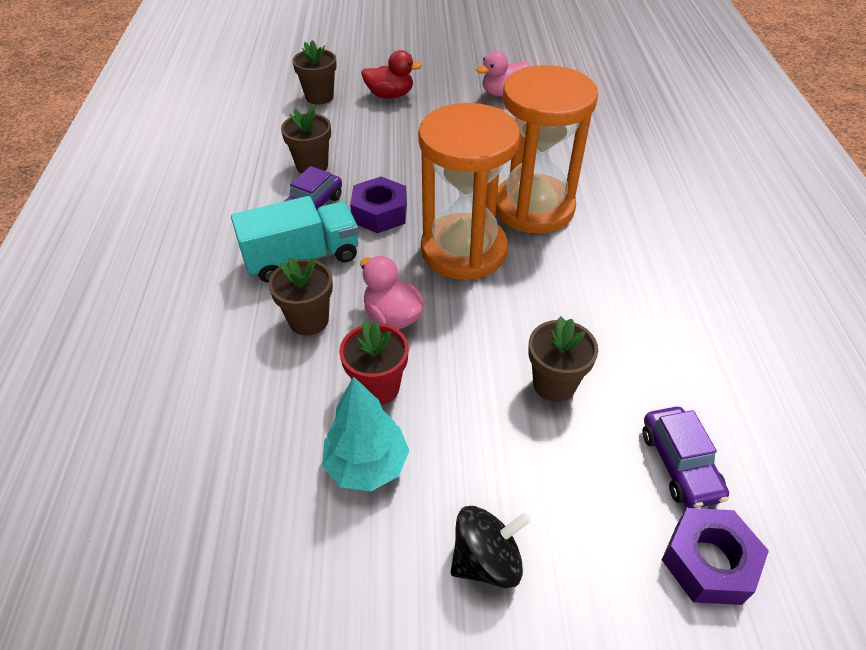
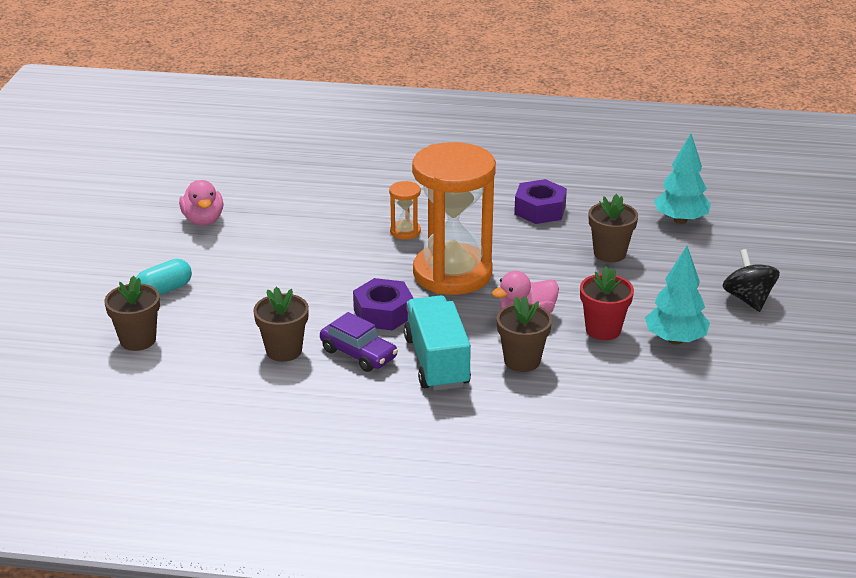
camera: 80 degrees left, 15 degrees down
(390, 95) = (164, 290): red duck -> turquoise capsule
(533, 208) = (405, 231): orange hourglass -> orange hourglass, size x0.41
(679, 464) = (680, 220): purple car -> turquoise tree
(708, 562) = (747, 226): purple nut -> purple nut (540, 210)

